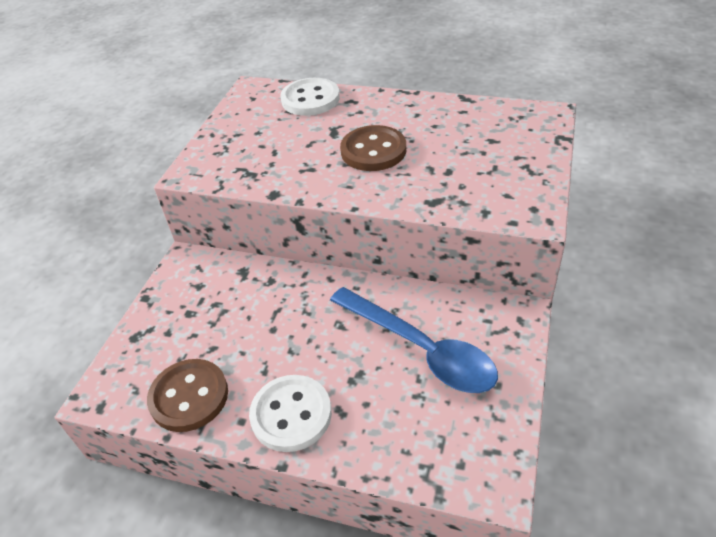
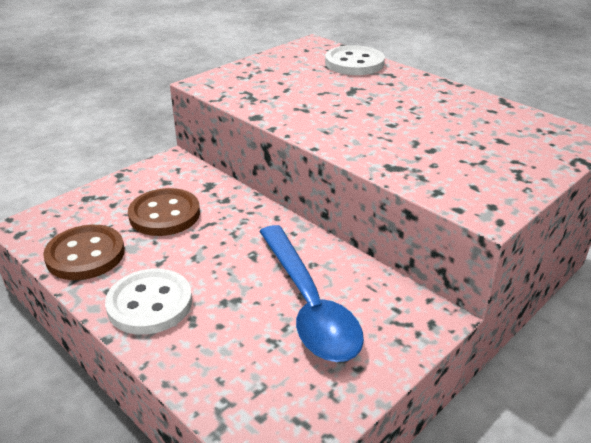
camera: 25 degrees right, 10 degrees down
(373, 151) = (374, 113): brown button -> brown button (164, 214)

